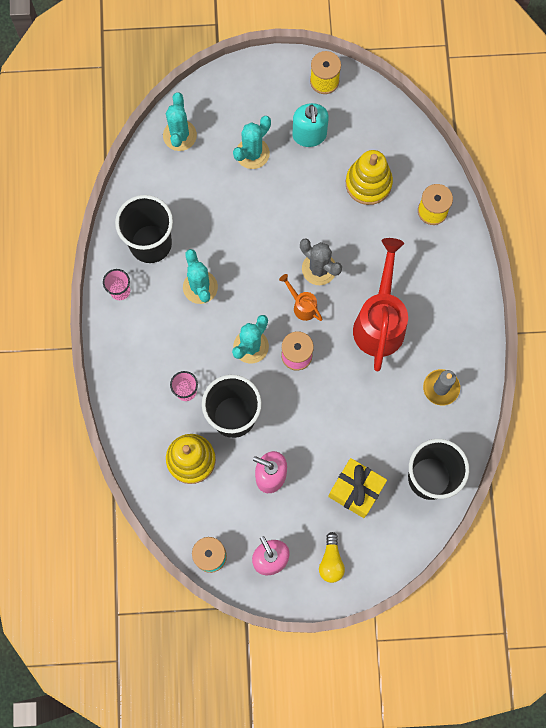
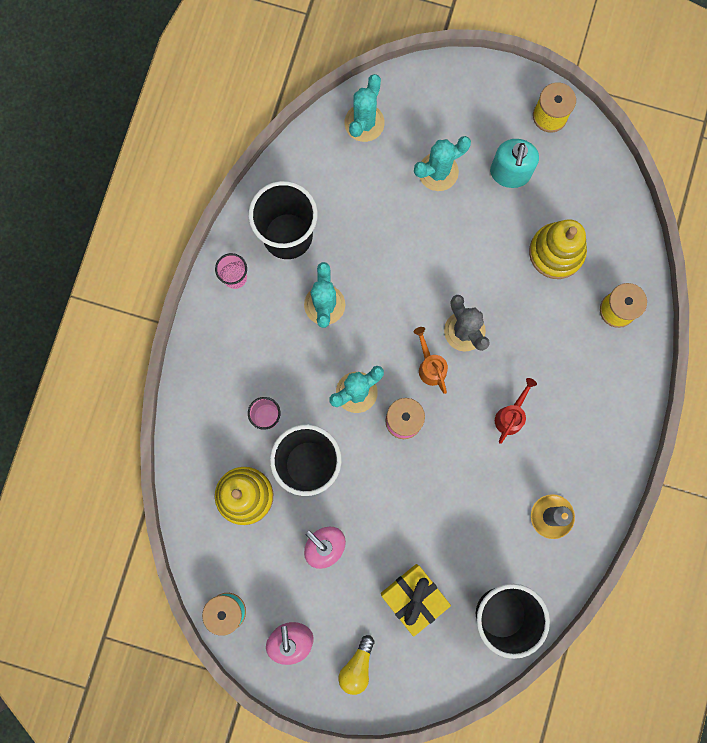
camera: 20 degrees right, 5 degrees up
(380, 321) = (511, 415): red watering can -> red watering can, size x0.46

